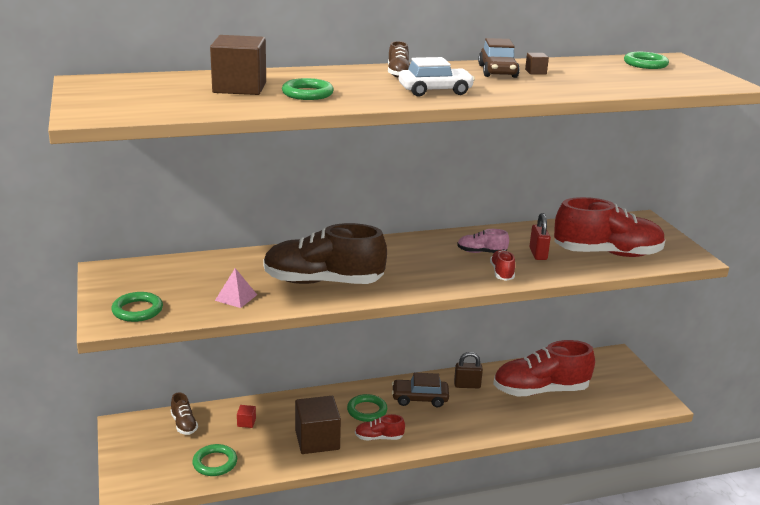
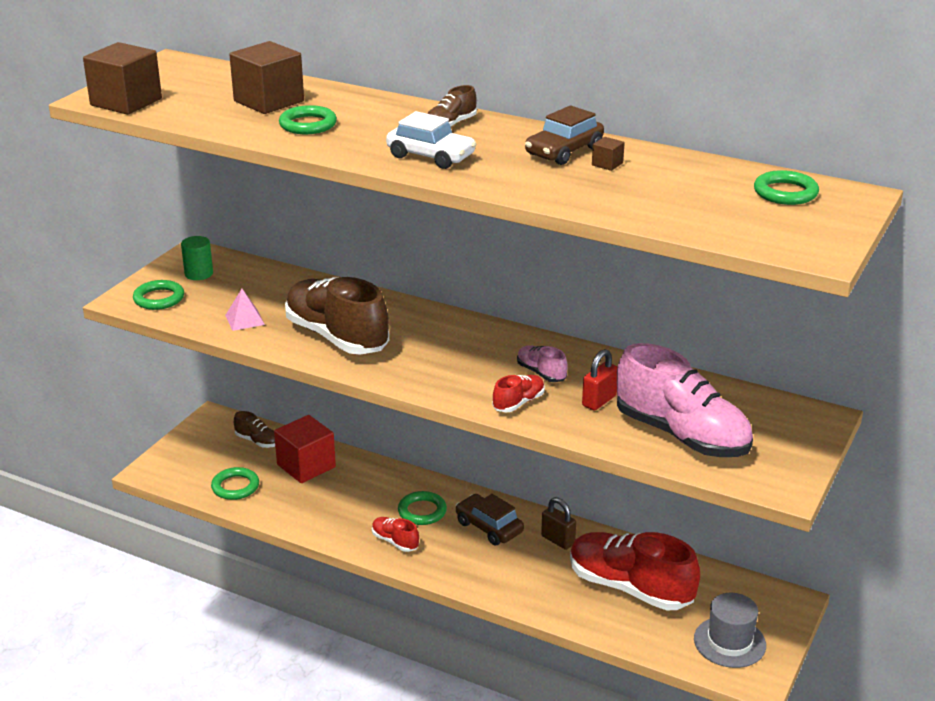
camera: 45 degrees right, 5 degrees up
(138, 282) = (199, 274): none -> green cylinder
(184, 424) = (257, 441): brown shoe -> brown shoe turned 75 degrees counterclockwise
(246, 422) = (306, 466): red cube -> red cube, size x2.41
(317, 440) = (340, 513): brown cube -> brown cube (126, 102)
(607, 253) = (681, 435): red shoe -> pink shoe
(624, 391) = (729, 642): none -> grey hat

